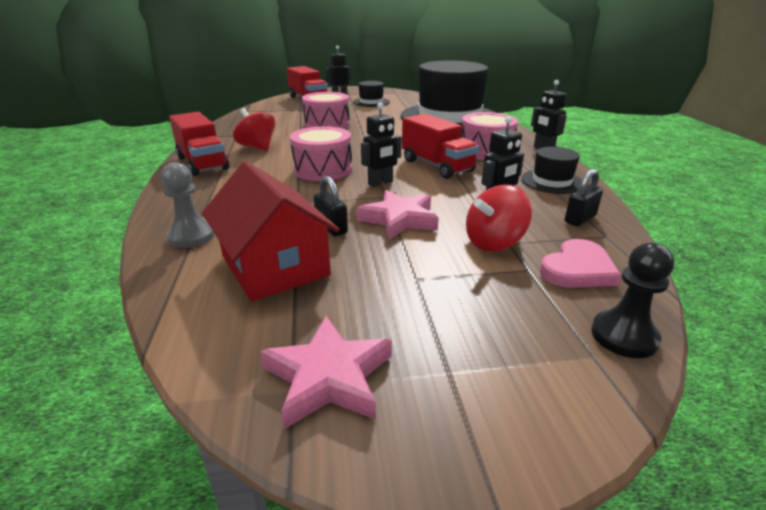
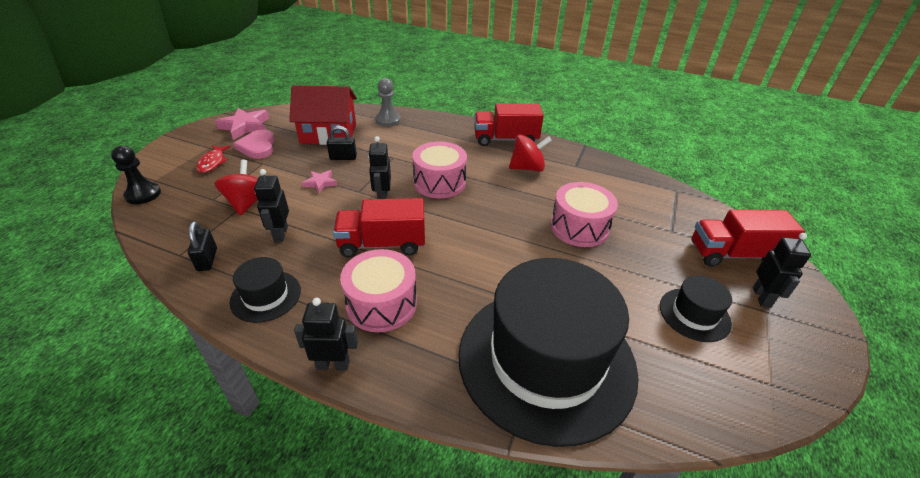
camera: 120 degrees right, 10 degrees up
(399, 219) = (320, 183): pink star -> pink star, size x0.57
(474, 327) = (213, 162): none -> red fish
(578, 269) = (184, 215): pink heart -> pink heart (257, 146)

